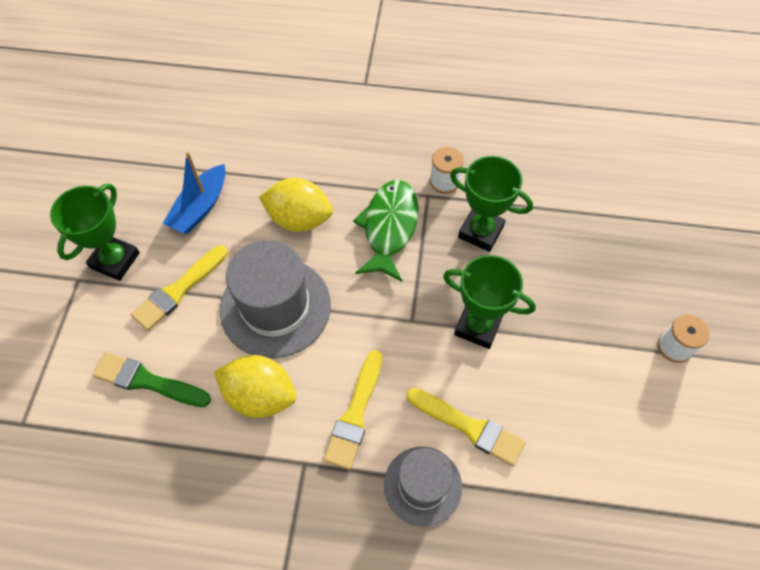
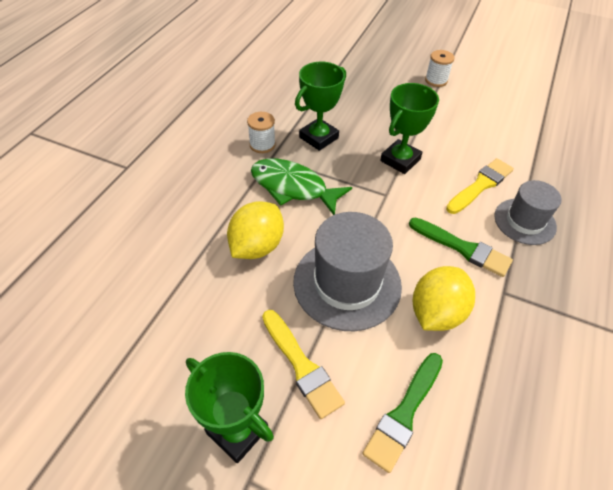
camera: 75 degrees left, 10 degrees down
(200, 207) = (203, 328): blue boat -> none
(355, 414) = (462, 248): yellow brush -> green brush

